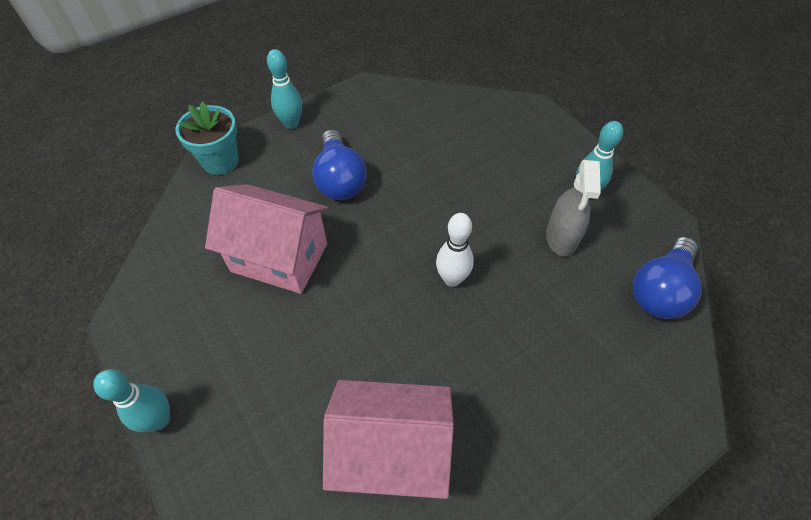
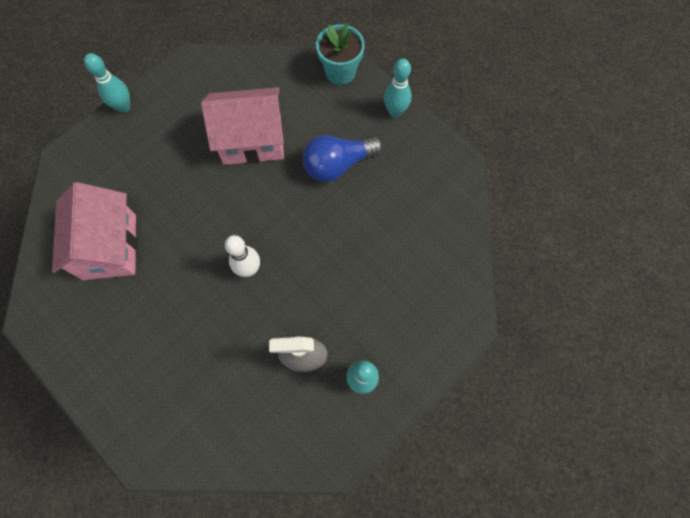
camera: 80 degrees right, 15 degrees up
(279, 257) = (252, 140): pink house -> pink house turned 75 degrees clockwise
(660, 290) = (259, 445): blue light bulb -> none

